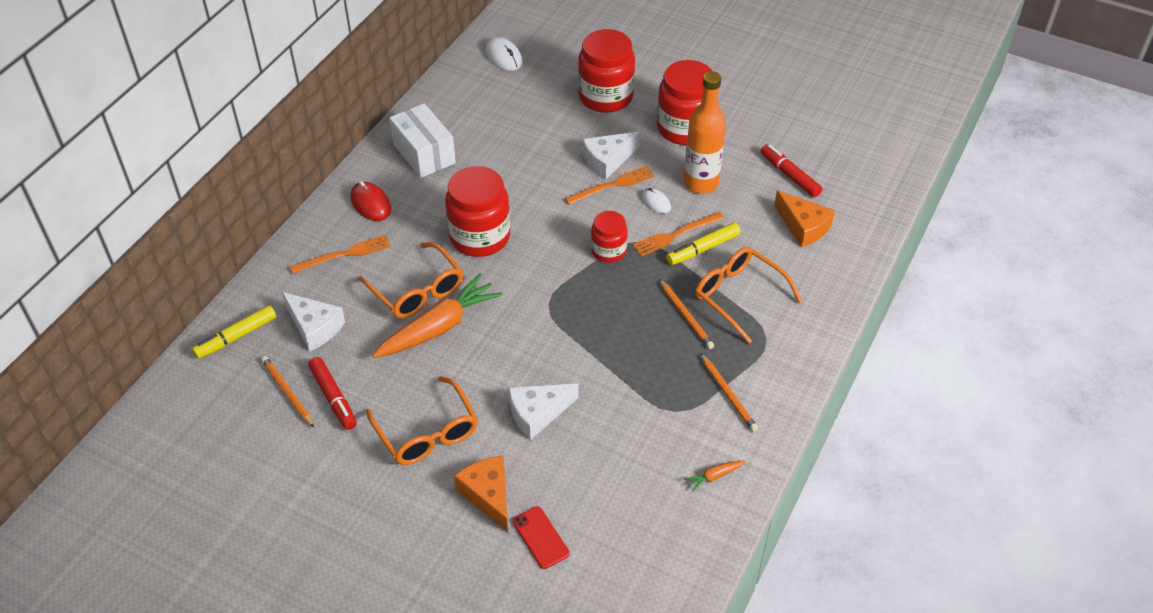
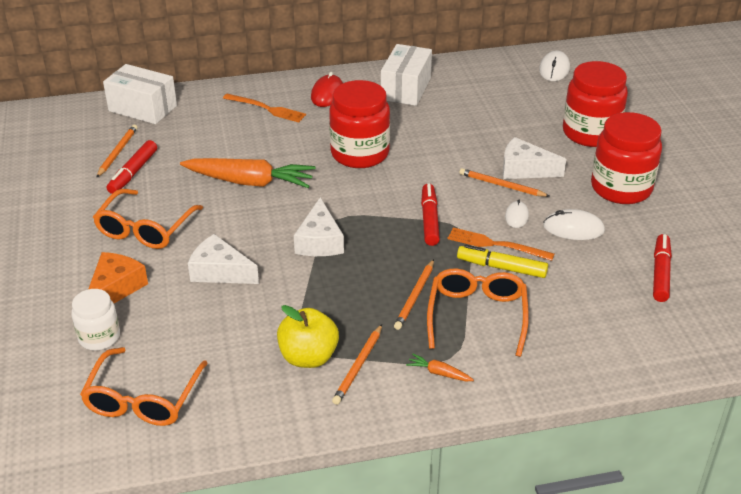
camera: 50 degrees right, 10 degrees down
(236, 337) = (143, 108): yellow marker -> white box
(314, 327) = (187, 132): white cheese -> white cheese (319, 241)
(418, 291) = (272, 155): orange glasses -> orange glasses (142, 400)
(540, 537) = (99, 337): red phone -> white jar
(608, 251) = (429, 220): red jar -> red marker
(612, 185) = (501, 185): orange fork -> orange pencil
(691, 417) = (308, 357): none -> yellow apple
(701, 183) = (573, 228): orange bottle -> white mouse
(714, 476) = (258, 405): orange carrot -> orange carrot (439, 373)
(803, 227) = (612, 313): orange cheese -> none

